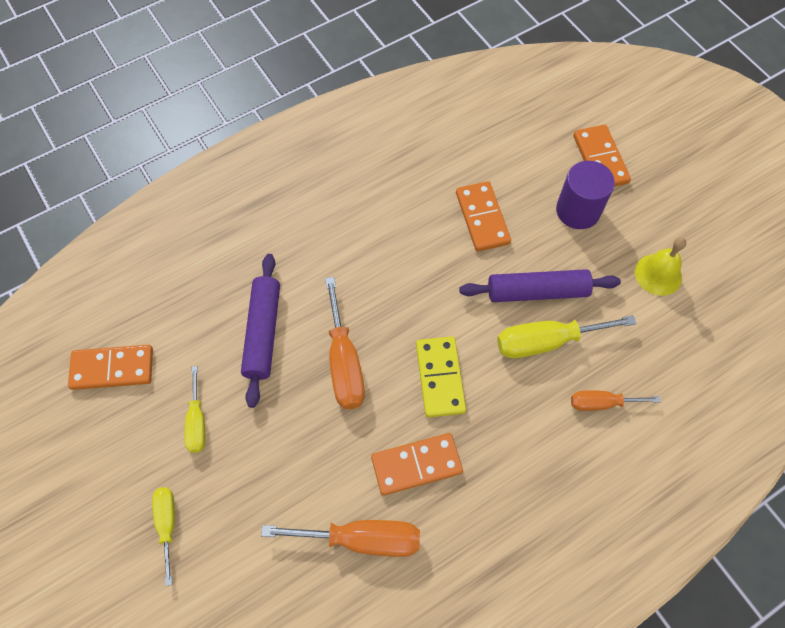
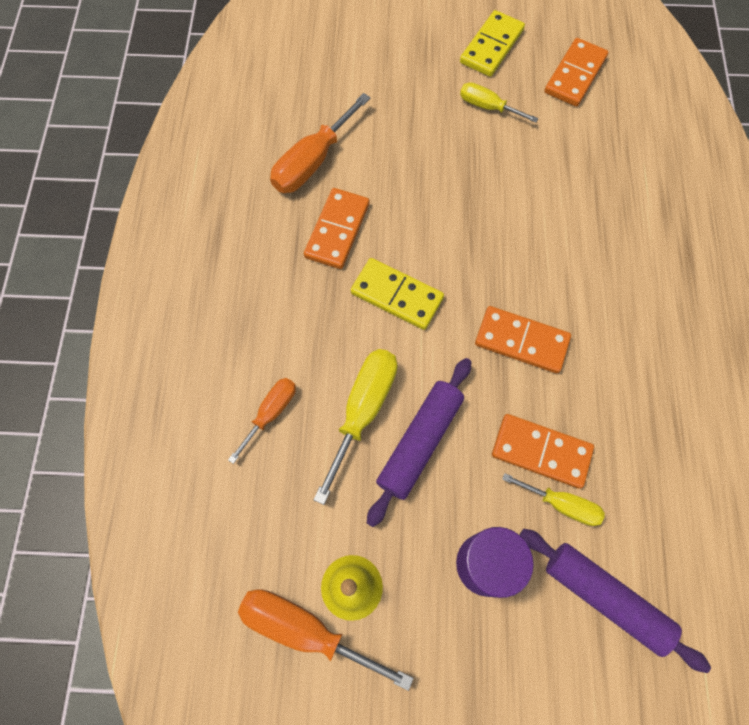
camera: 125 degrees right, 5 degrees up
(115, 462) = (491, 46): none -> yellow domino
(167, 524) = (420, 56): yellow screwdriver -> yellow screwdriver (561, 504)
(263, 332) = (538, 188): purple rolling pin -> purple rolling pin (605, 597)
(344, 362) = (465, 231): orange screwdriver -> orange screwdriver (305, 629)
(600, 159) = (539, 653): orange domino -> orange domino (521, 341)

